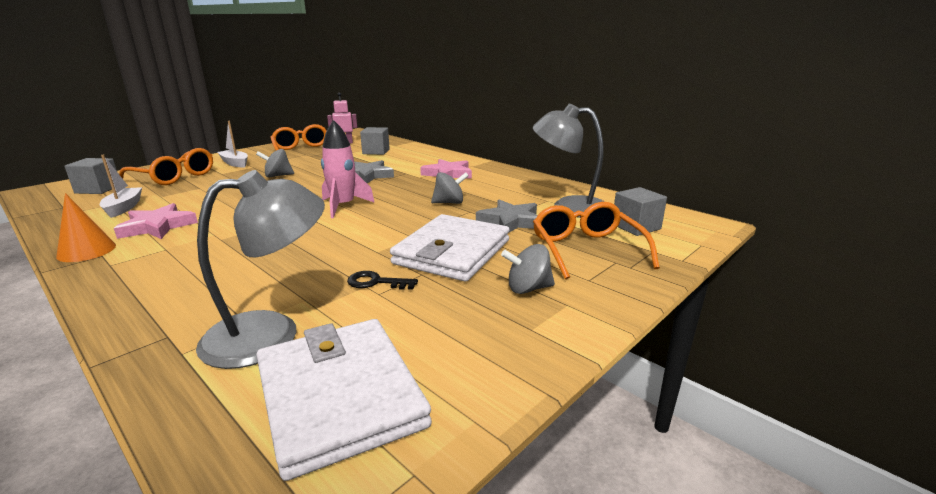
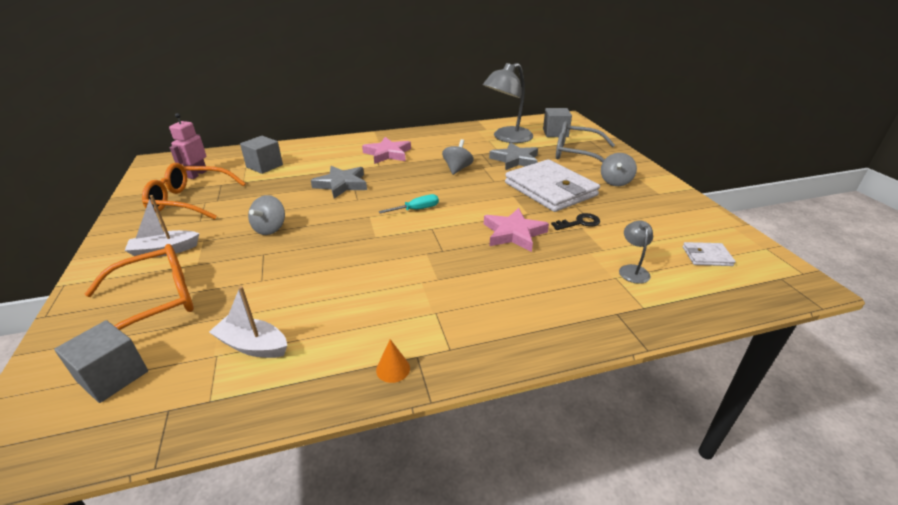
camera: 60 degrees left, 10 degrees up
(86, 251) = (393, 369): orange cone -> orange cone, size x0.57
(157, 226) = (360, 317): pink star -> pink star (513, 233)
(271, 334) = (632, 270): grey lamp -> grey lamp, size x0.47
(339, 396) = (707, 256): white wallet -> white wallet, size x0.42
(343, 206) = (416, 209): pink rocket -> turquoise screwdriver
(376, 282) = (579, 223): black key -> black key turned 150 degrees counterclockwise
(586, 249) = (576, 154): orange glasses -> grey glasses

